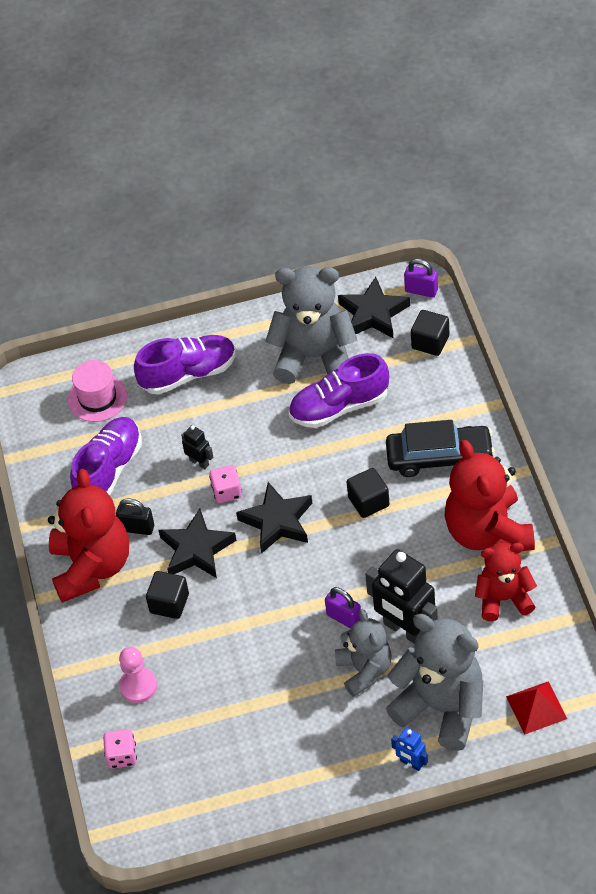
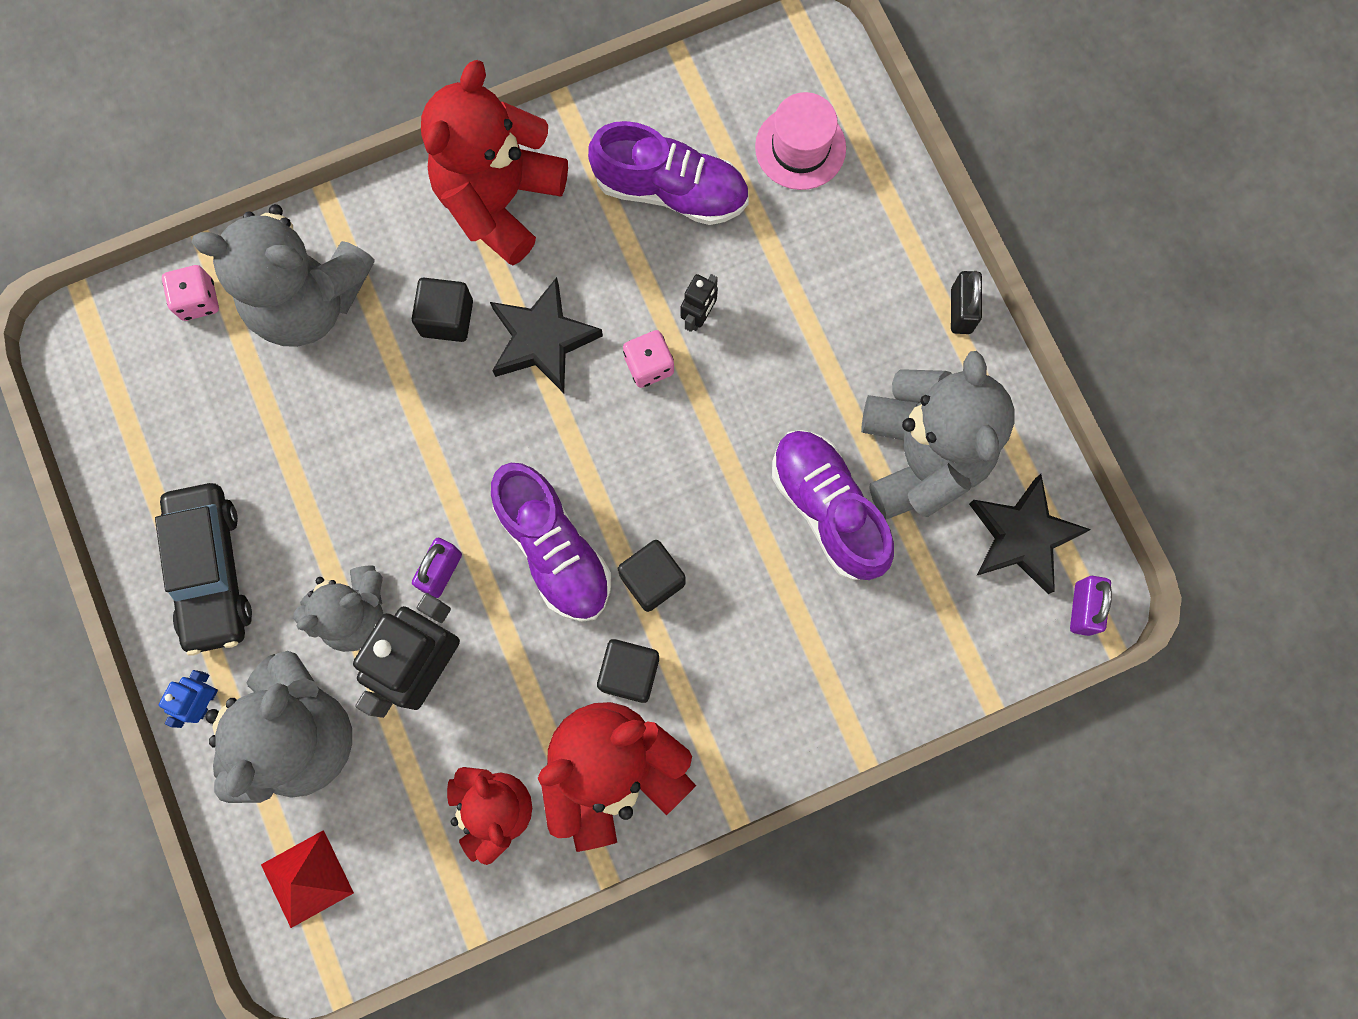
camera: 75 degrees right, 25 degrees up
(92, 567) = (500, 200): red teddy bear -> red teddy bear turned 135 degrees clockwise
(137, 528) = (572, 249): black padlock -> black padlock (961, 311)
(138, 686) = (308, 301): pink pawn -> grey teddy bear
(188, 374) = (862, 270): purple shoe -> purple shoe (554, 549)
(277, 521) = (603, 448): black star -> none
(430, 342) = (976, 636): black cube -> black cube (629, 673)
(439, 457) = (748, 679): black car -> black car (211, 571)

